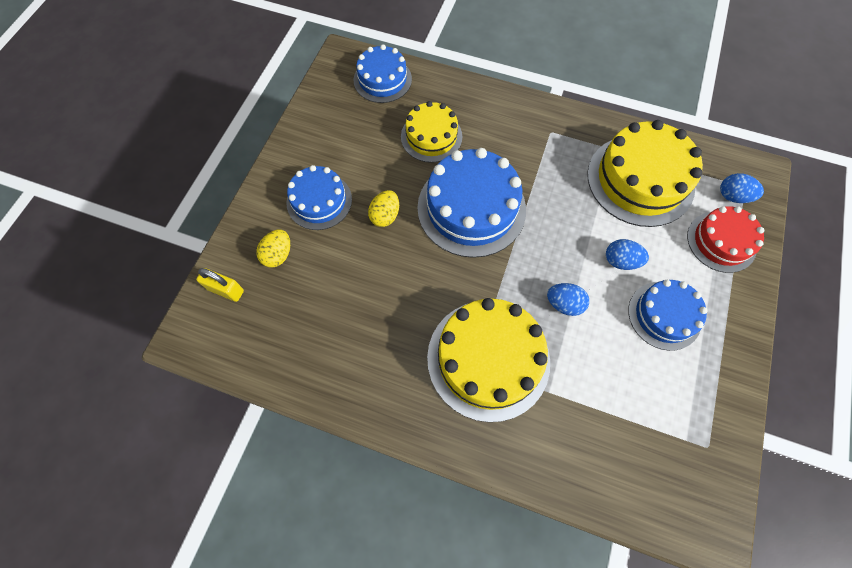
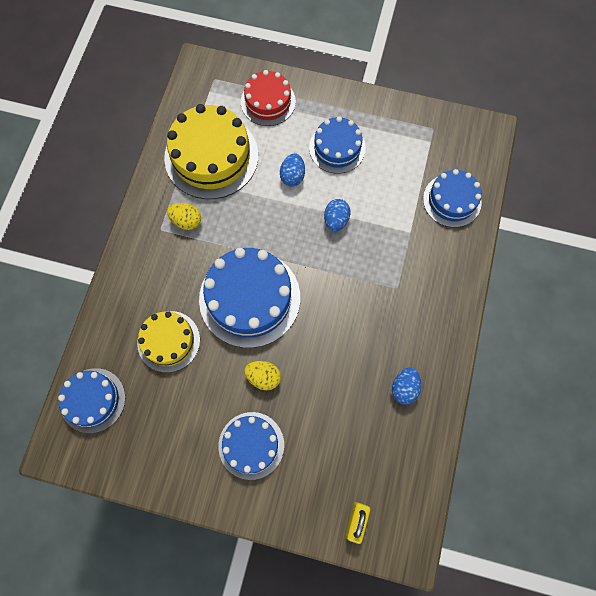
camera: 95 degrees left, 5 degrees up
(278, 255) = (314, 476): yellow egg -> yellow egg (186, 221)
(488, 359) = (390, 278): yellow cake -> none
(596, 456) = (452, 200): none -> blue cake
(732, 196) = (224, 88): blue egg -> blue egg (404, 388)

